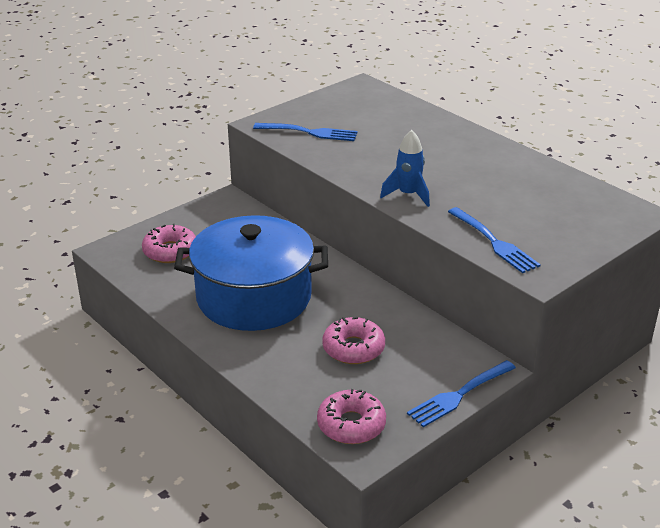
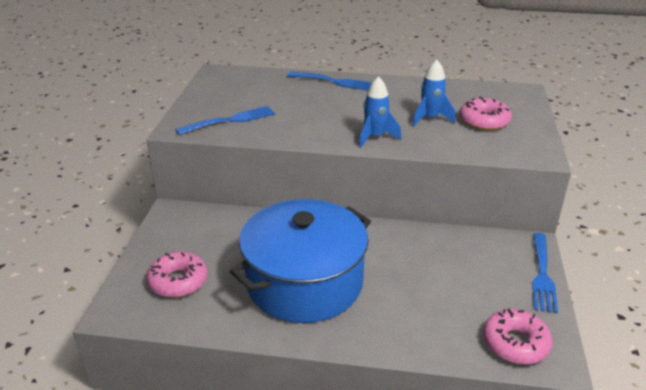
camera: 40 degrees left, 0 degrees up
(353, 348) = (432, 281): pink donut -> pink donut (484, 121)
(488, 200) = (430, 118): none -> blue rocket
(494, 242) = (480, 145): blue fork -> blue fork (334, 82)

